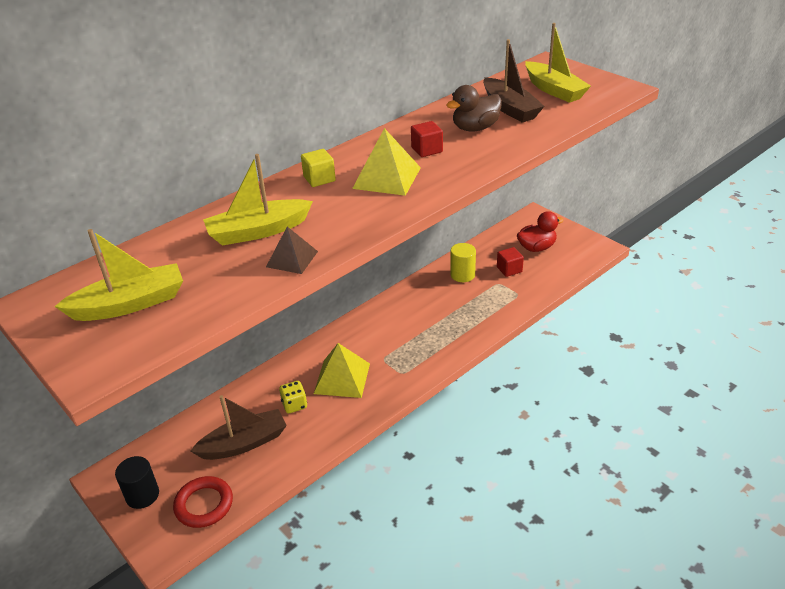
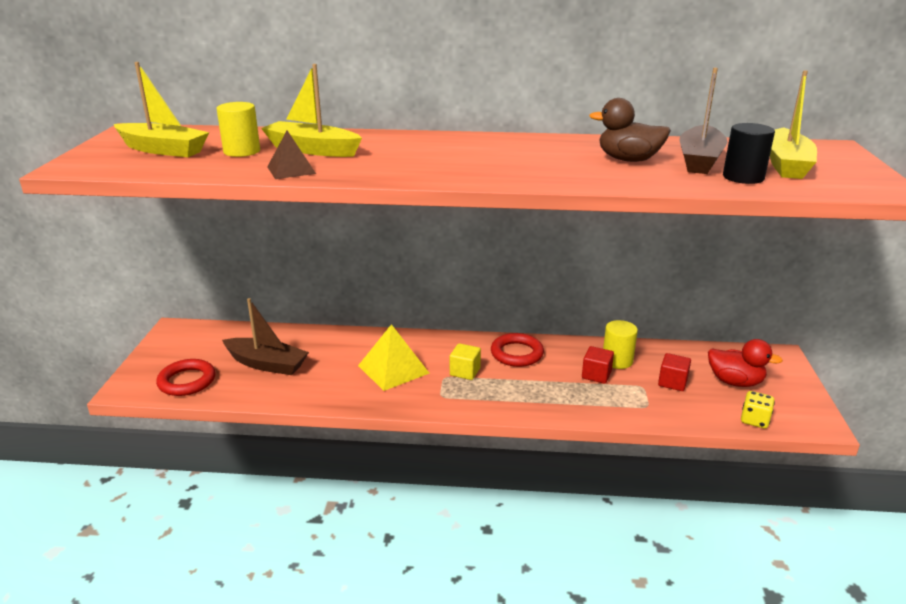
camera: 45 degrees right, 10 degrees down
(142, 495) = (172, 351): black cylinder -> black cylinder (743, 177)
(205, 265) = (242, 151): none -> yellow cylinder
(294, 405) = (334, 363): yellow dice -> yellow dice (754, 420)
(319, 179) = (422, 142): yellow cube -> yellow cube (465, 372)
(386, 178) = (471, 159): yellow pyramid -> none
(401, 310) = (517, 353): none -> red ring
(427, 150) = (547, 156): red cube -> red cube (596, 375)

